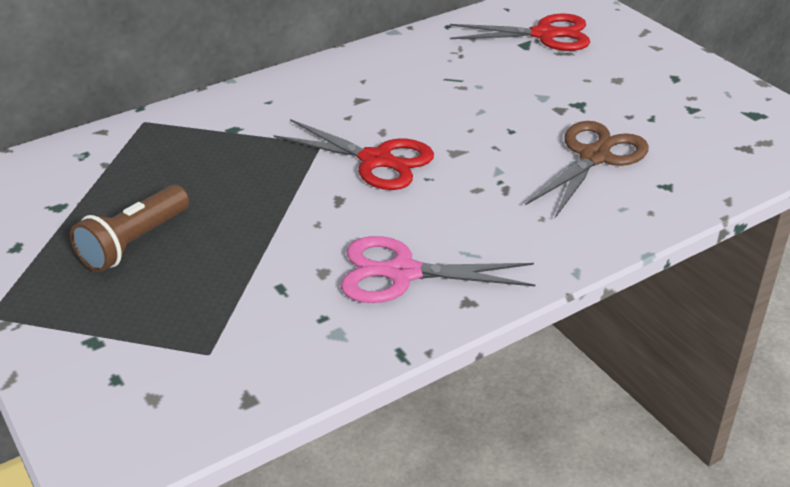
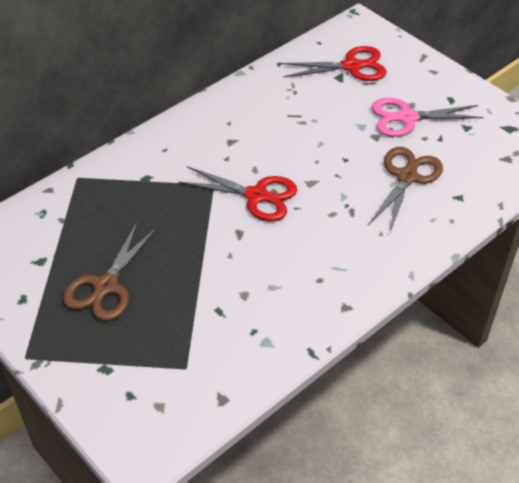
camera: 10 degrees left, 10 degrees up
(134, 243) = (106, 286): brown flashlight -> brown scissors
(402, 273) = (298, 289): pink scissors -> pink scissors (407, 118)

